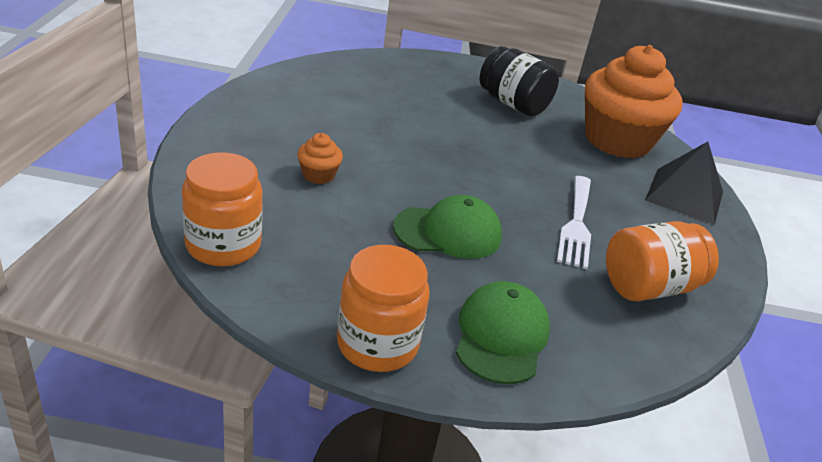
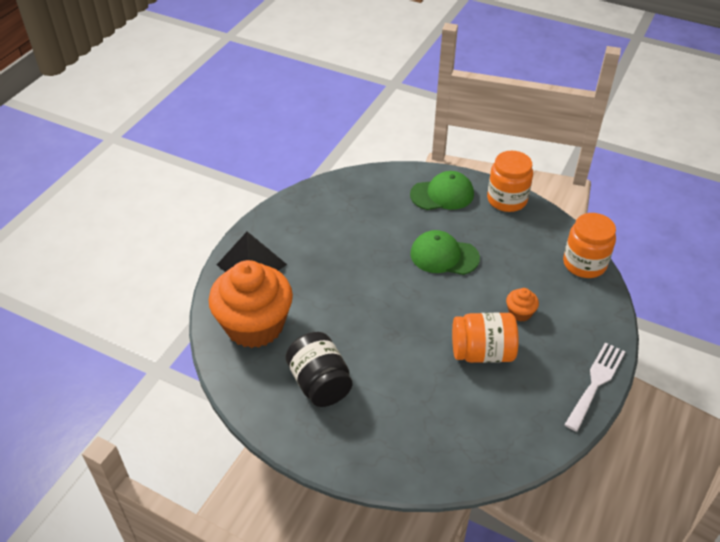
camera: 155 degrees left, 10 degrees up
(501, 336) = (442, 194): green cap -> green cap turned 135 degrees counterclockwise
(576, 224) = (354, 251): white fork -> white fork (596, 382)
(649, 287) = (340, 207): orange jar -> orange jar (482, 352)

